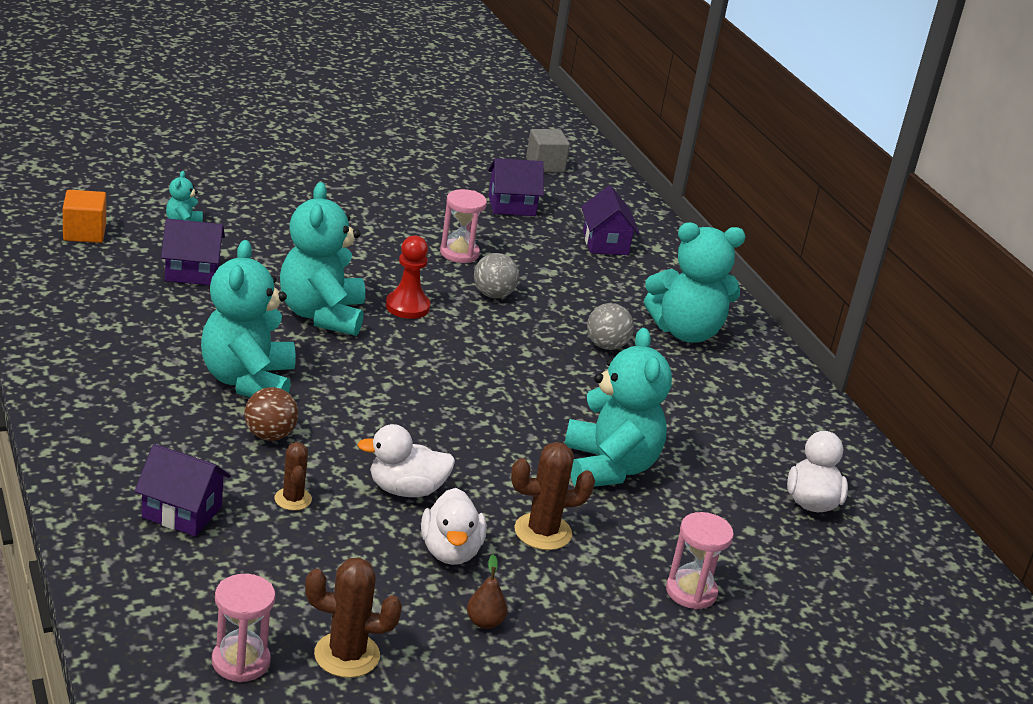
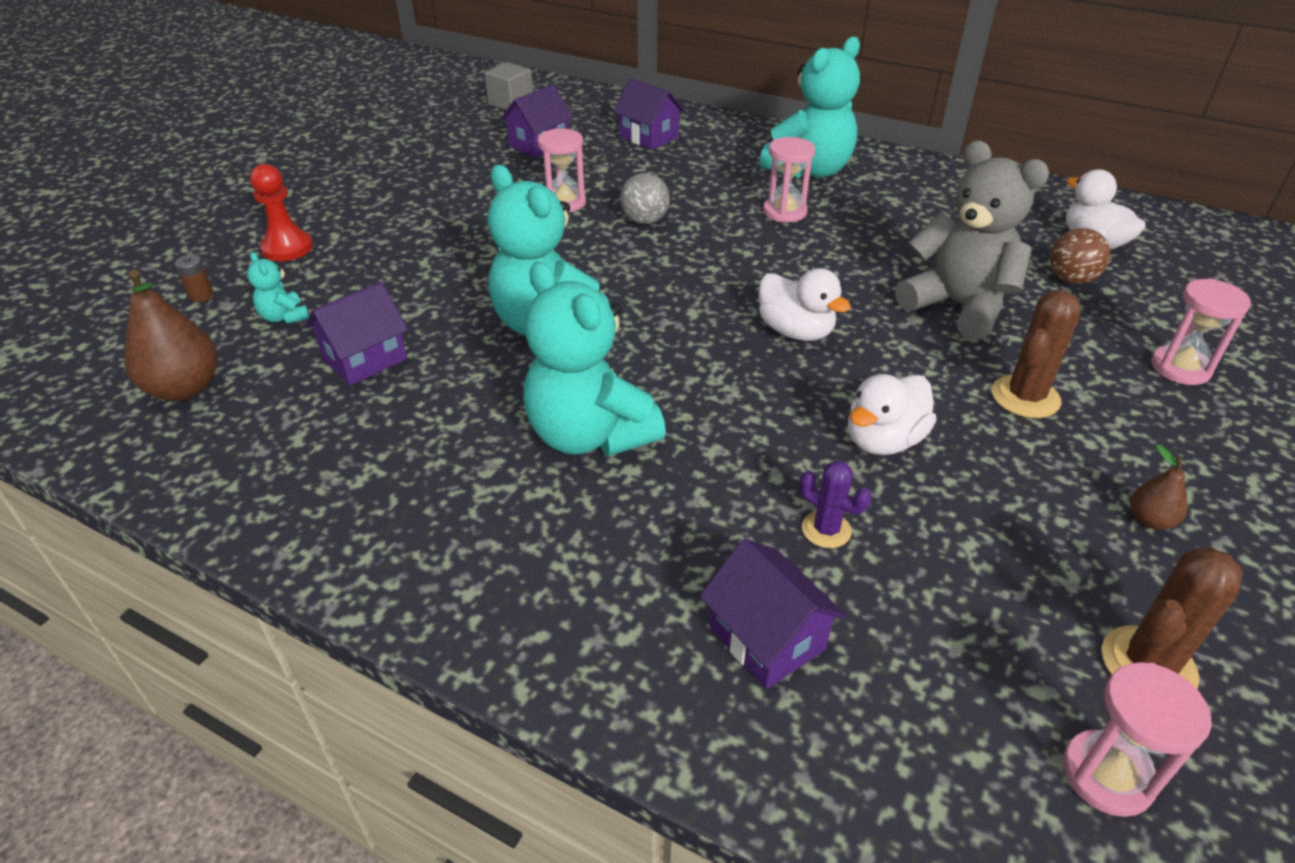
camera: 35 degrees left, 10 degrees up
(84, 233) = (185, 389): orange cube -> brown pear
(158, 187) = (201, 295): none -> brown battery
(182, 512) = (767, 638): purple house -> purple house turned 75 degrees clockwise
(269, 435) = (698, 477): brown ball -> brown ball (1070, 279)
(293, 499) = (826, 530): brown cactus -> purple cactus
(407, 306) = (601, 271): red pawn -> red pawn (287, 248)
(450, 551) = (1011, 472): white duck -> white duck (795, 331)
(606, 346) = (784, 212): grey ball -> pink hourglass
(609, 467) = (958, 306): turquoise teddy bear -> grey teddy bear

